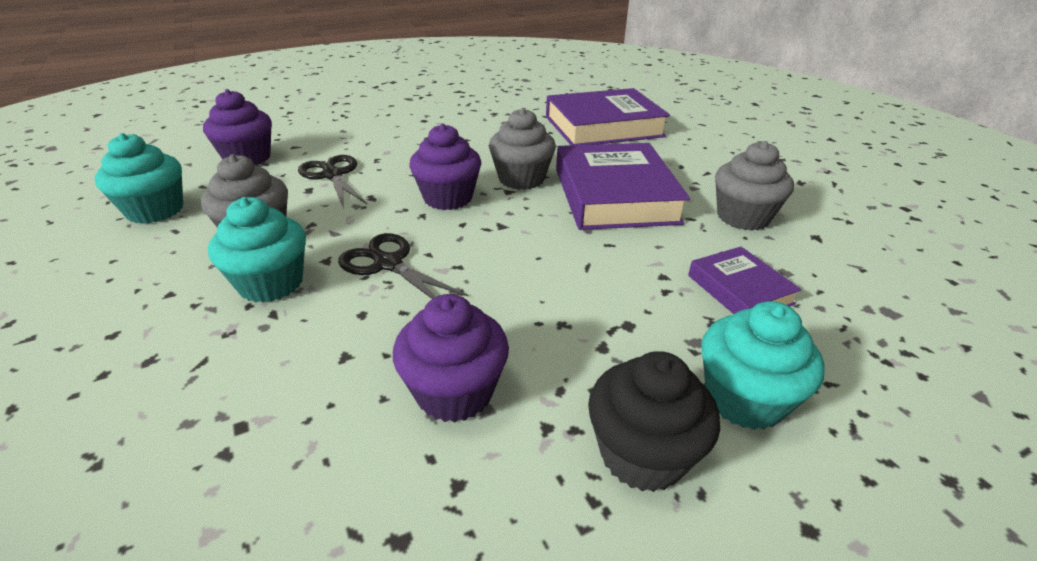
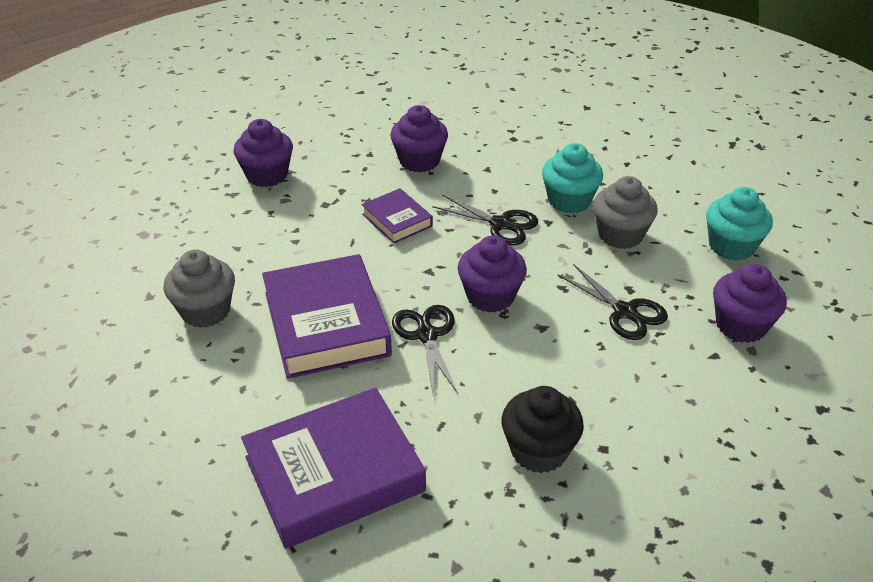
camera: 170 degrees right, 5 degrees up
(521, 179) = (426, 335): grey cupcake -> black scissors
(642, 454) = (324, 150): black cupcake -> black cupcake (539, 450)
(739, 289) = (241, 237): purple book -> purple book (397, 220)
(744, 399) = (267, 175): turquoise cupcake -> purple cupcake

